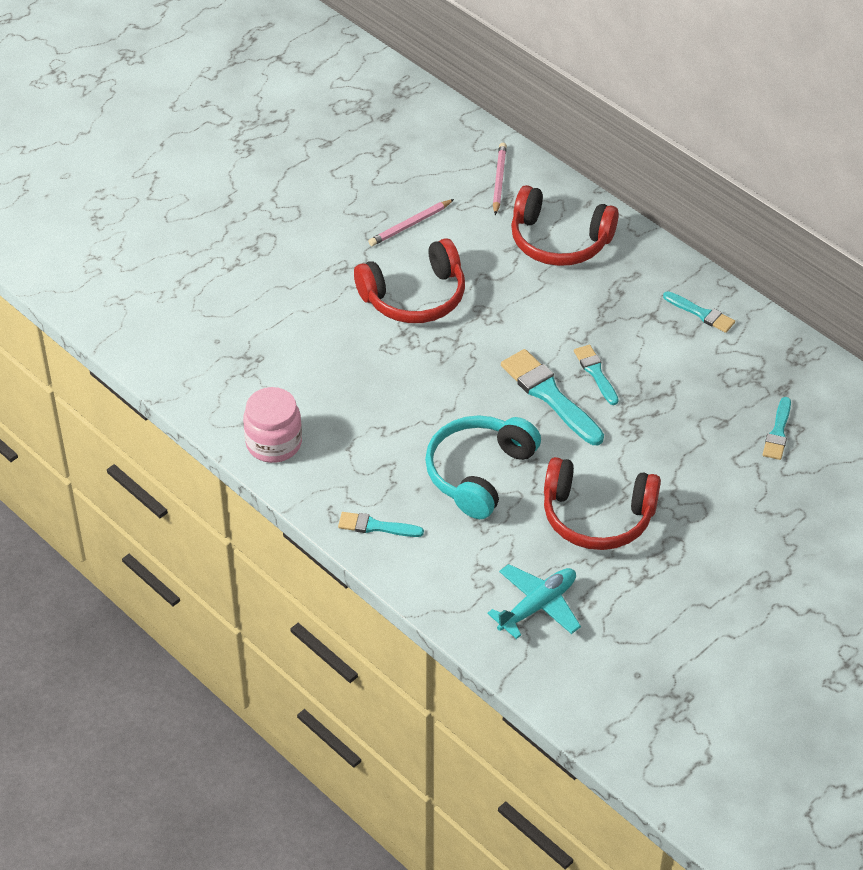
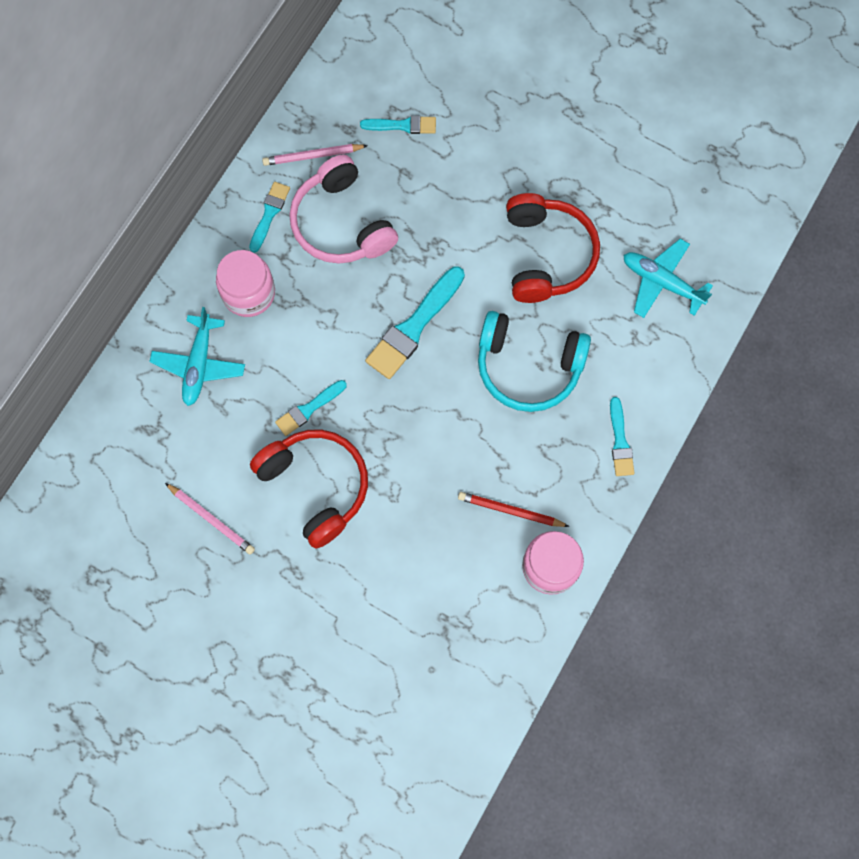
camera: 105 degrees left, 25 degrees up
(338, 426) = (510, 511): none -> red pencil
(499, 180) = (121, 445): pink pencil -> pink pencil (312, 156)
(559, 240) = (199, 364): red headphones -> turquoise plane
(595, 373) = (373, 292): turquoise brush -> turquoise brush (309, 409)
(621, 285) = (249, 293): none -> pink jar
(677, 364) = (342, 223): none -> pink headphones

